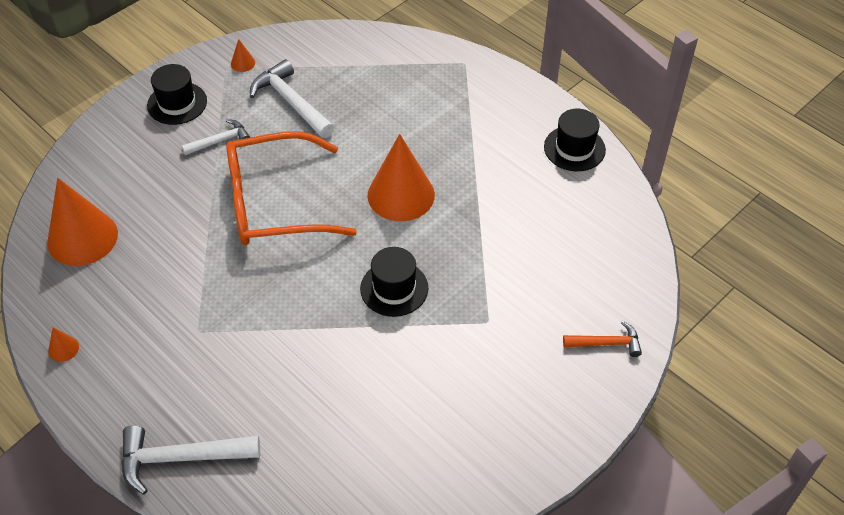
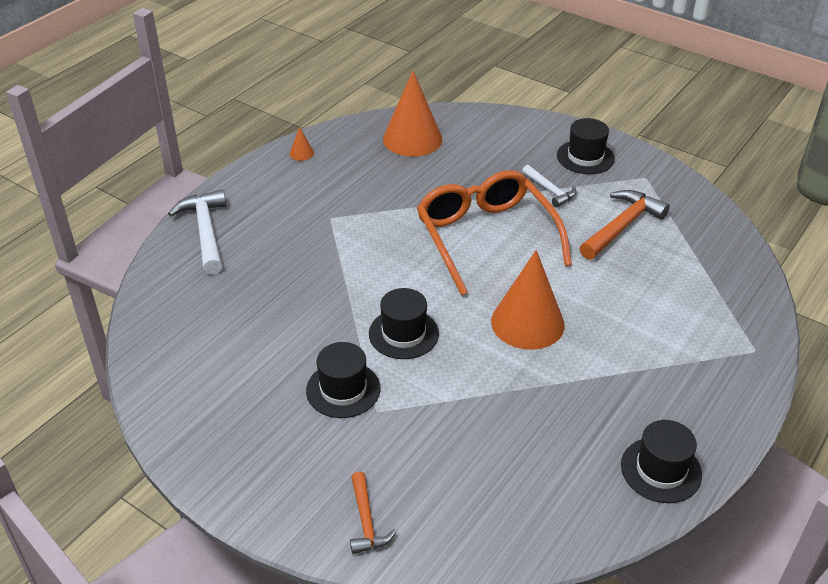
camera: 80 degrees right, 10 degrees down
(243, 63) = (659, 186): orange cone -> none
(291, 102) = (622, 226): white hammer -> orange hammer
(457, 345) = (343, 389): none -> black hat

